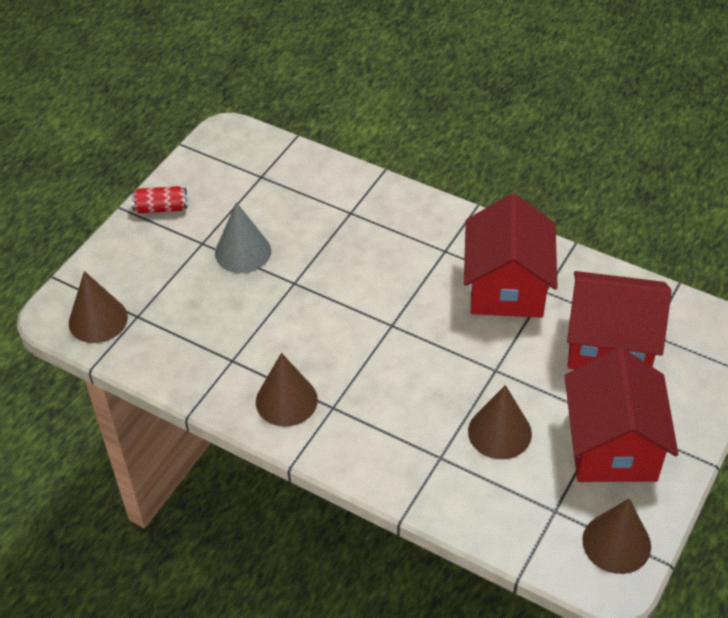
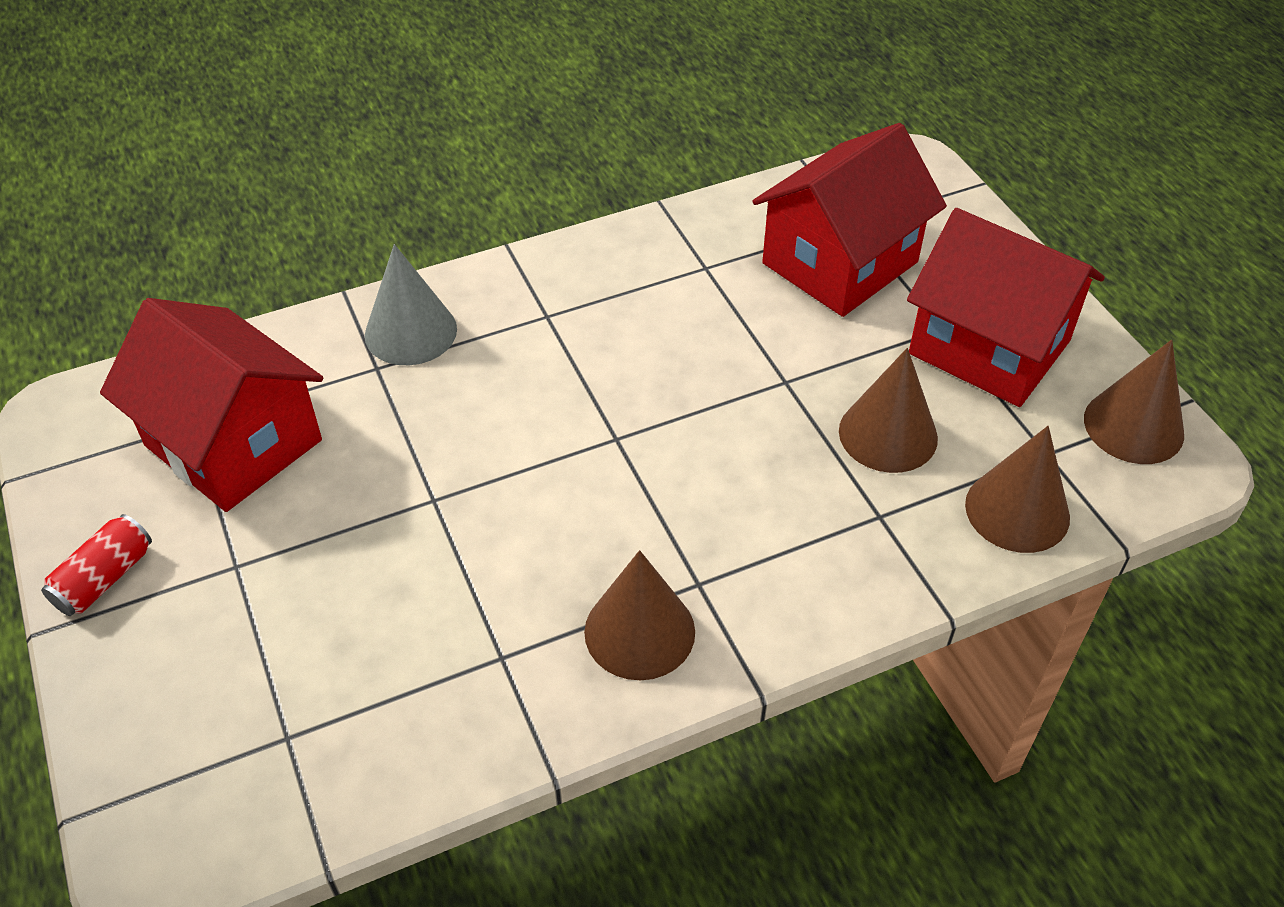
camera: 55 degrees left, 0 degrees up
(98, 320) = (235, 800): brown cone -> brown cone (1017, 510)
(243, 252) = (311, 525): grey cone -> grey cone (410, 332)
(506, 287) = (665, 295): red house -> red house (233, 443)

